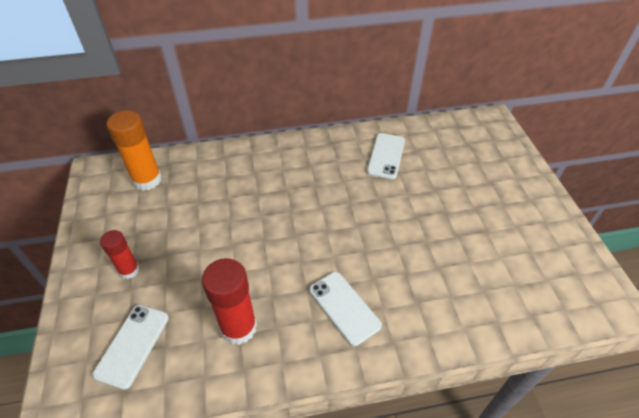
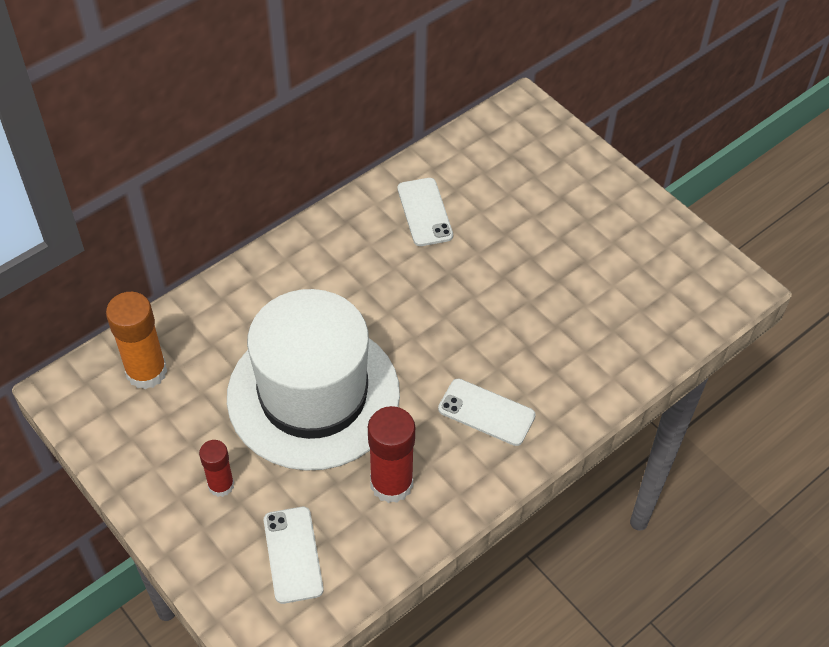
camera: 30 degrees left, 5 degrees up
(232, 238) = (313, 395): none -> white hat

